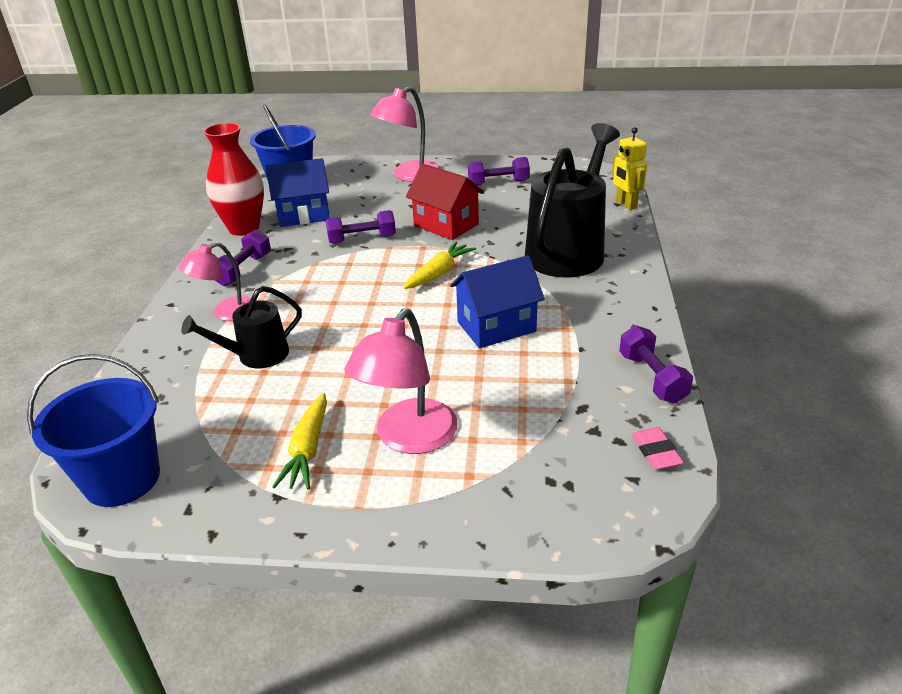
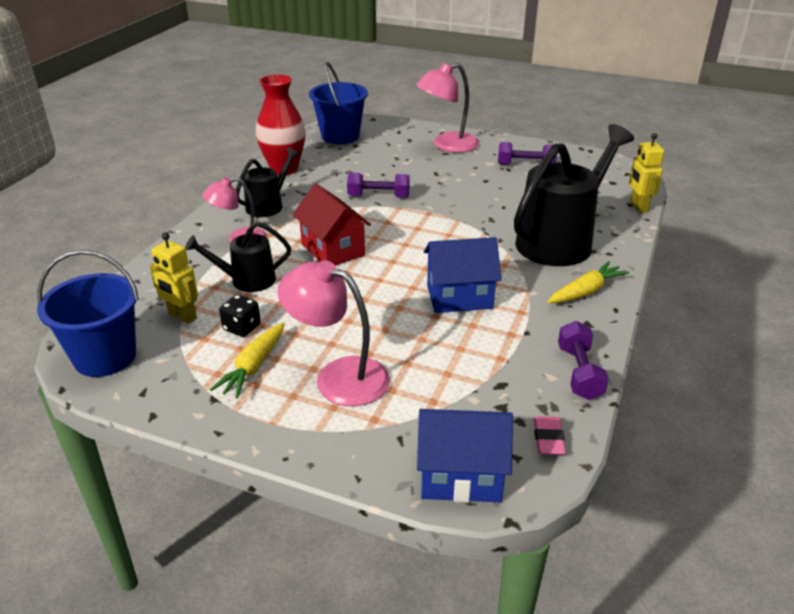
camera: 15 degrees right, 0 degrees up
(197, 412) = (182, 316): none -> yellow robot
(243, 270) = (268, 205): purple dumbbell -> black watering can
(274, 409) = (242, 327): none -> black dice
(303, 215) = (338, 165): blue house -> blue house (461, 476)
(408, 438) = (338, 376): pink lamp -> pink lamp turned 75 degrees clockwise
(439, 273) = (431, 239): yellow carrot -> yellow carrot (585, 292)
(446, 225) = (458, 196): red house -> red house (333, 250)

